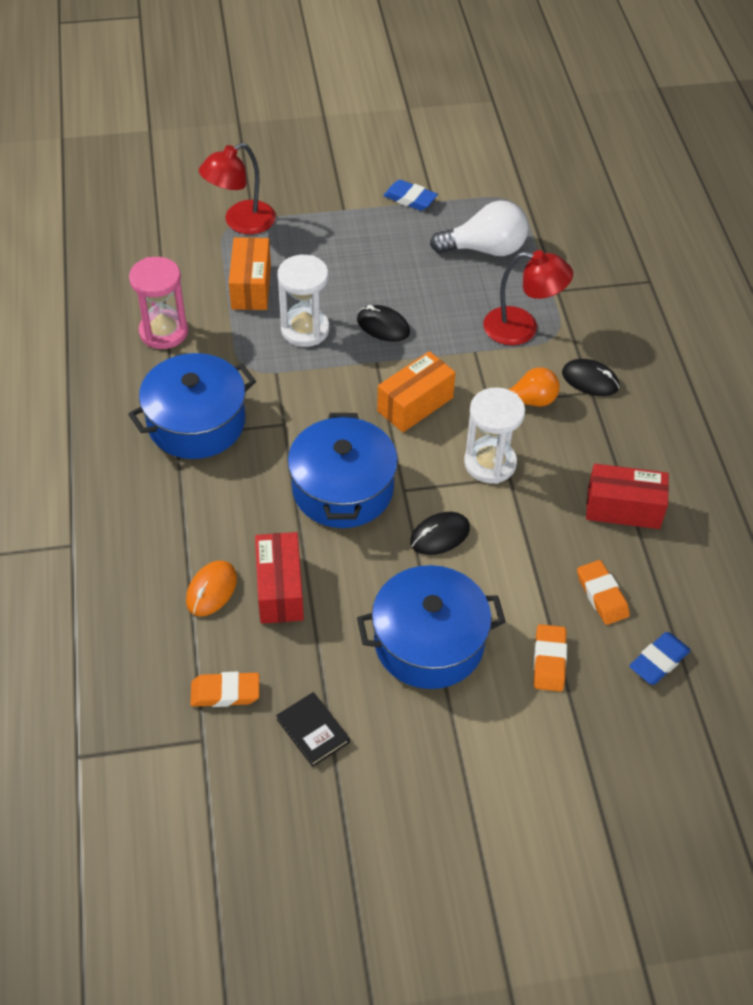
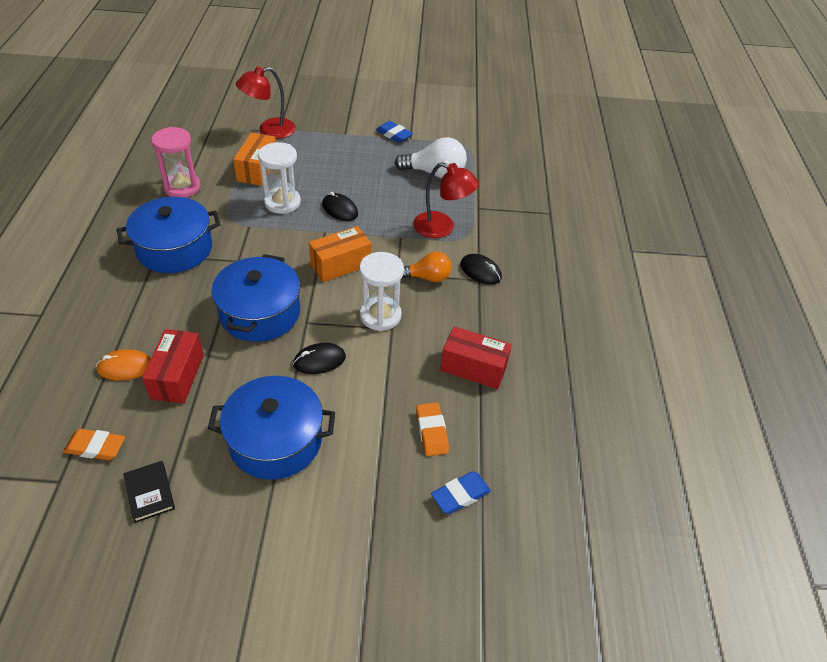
camera: 10 degrees right, 5 degrees down
(211, 590) = (125, 367): orange mouse -> orange mouse turned 45 degrees clockwise
(549, 661) = (368, 476): orange eraser -> none

